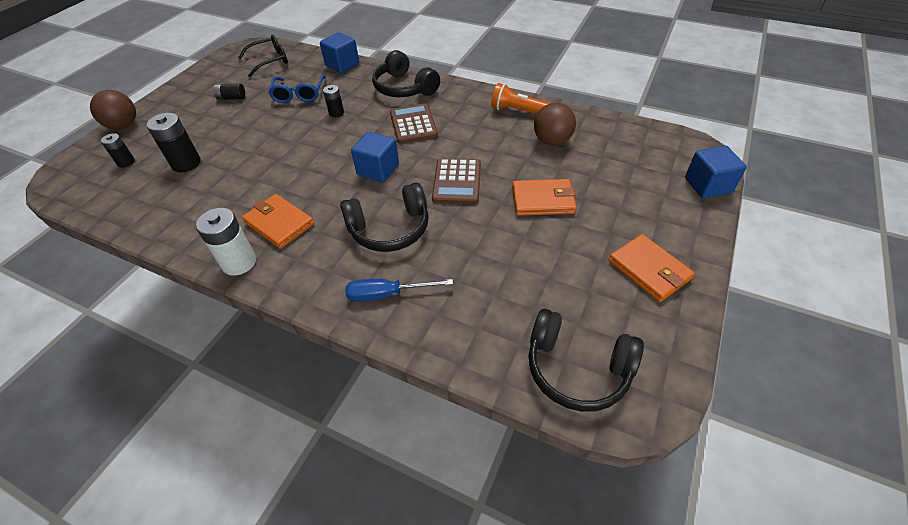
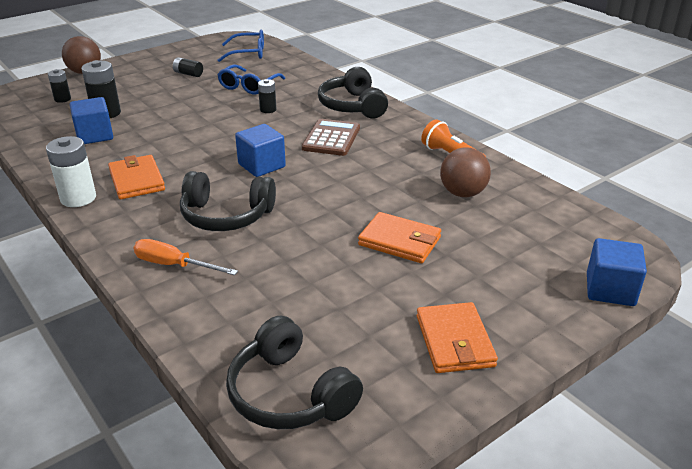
camera: 25 degrees right, 15 degrees down
(270, 61) = (249, 53): black glasses -> blue glasses
(342, 65) = (311, 72): blue cube -> blue cube (95, 135)
(387, 294) = (174, 265): blue screwdriver -> orange screwdriver
(457, 182) = (327, 198): brown calculator -> none

